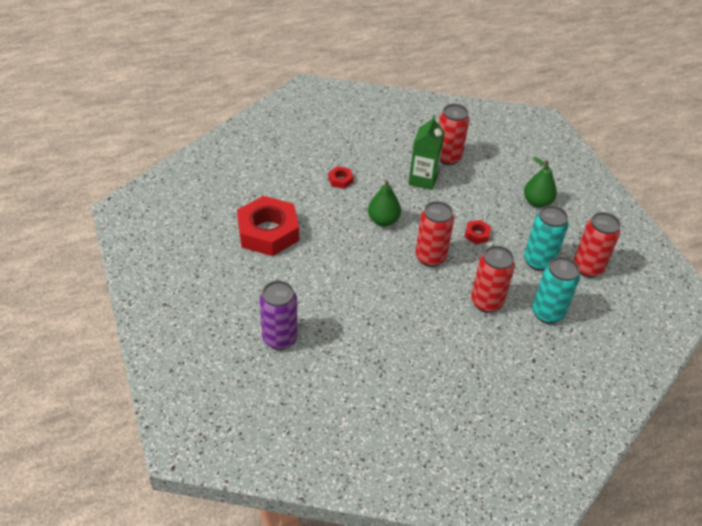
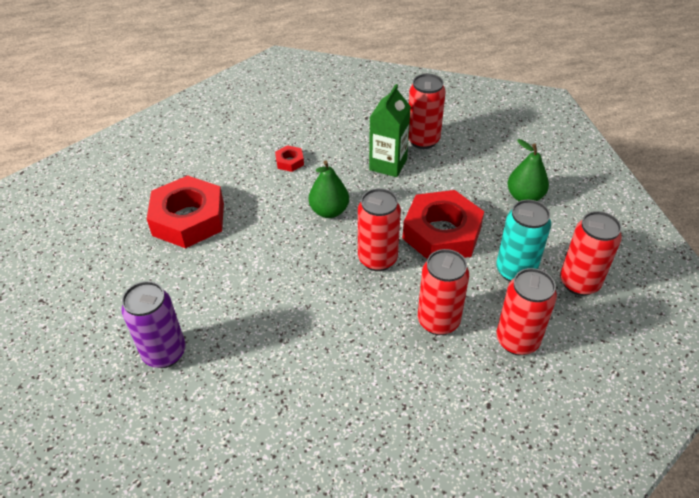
camera: 10 degrees right, 0 degrees up
(477, 234) = (442, 233): red nut -> red nut, size x2.38
(547, 313) = (517, 340): turquoise can -> red can

